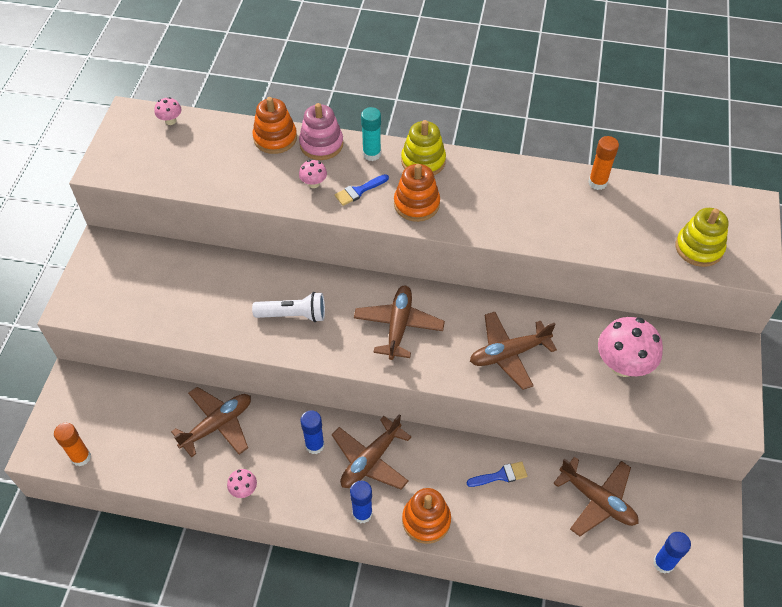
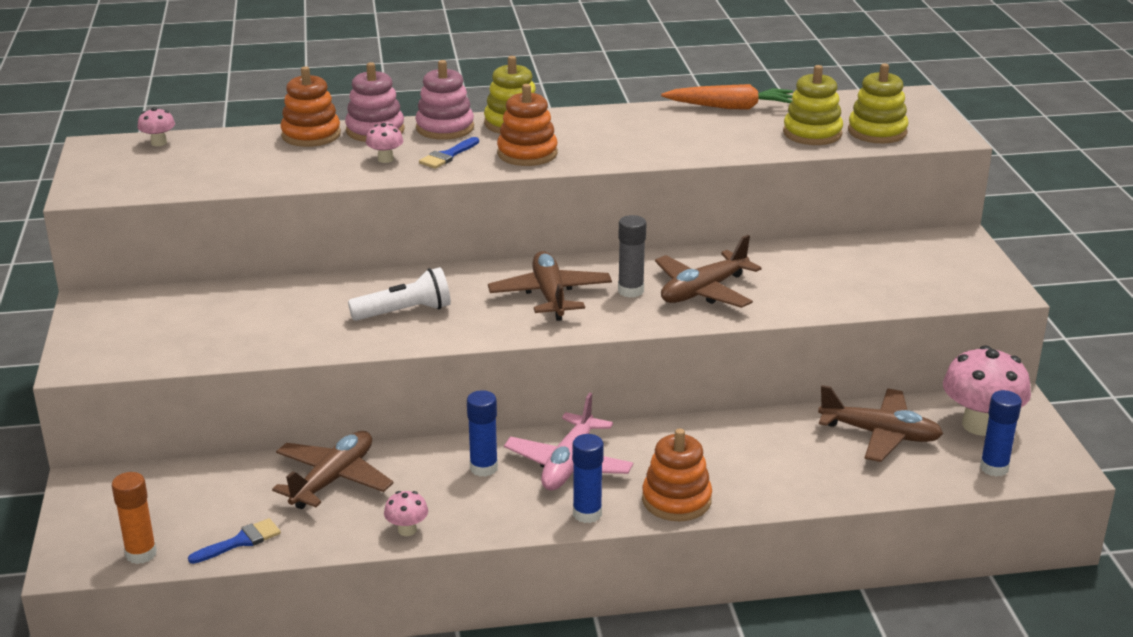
camera: 20 degrees left, 25 degrees down
(370, 460) = (569, 464): brown plane -> pink plane
(371, 154) = (445, 128): turquoise glue stick -> pink stacking toy
(457, 337) = (630, 291): none -> grey glue stick
(500, 475) = (747, 440): blue brush -> blue brush (240, 541)
(597, 183) = (731, 107): orange glue stick -> orange carrot
(623, 365) = (844, 274): pink mushroom -> pink mushroom (980, 425)
(645, 236) = (812, 133): none -> yellow stacking toy

